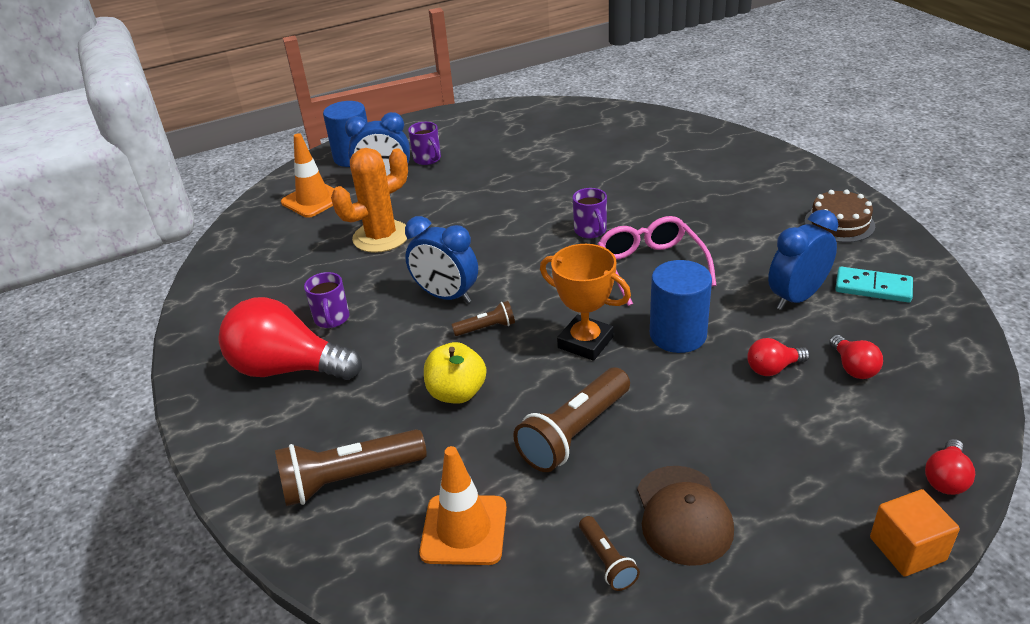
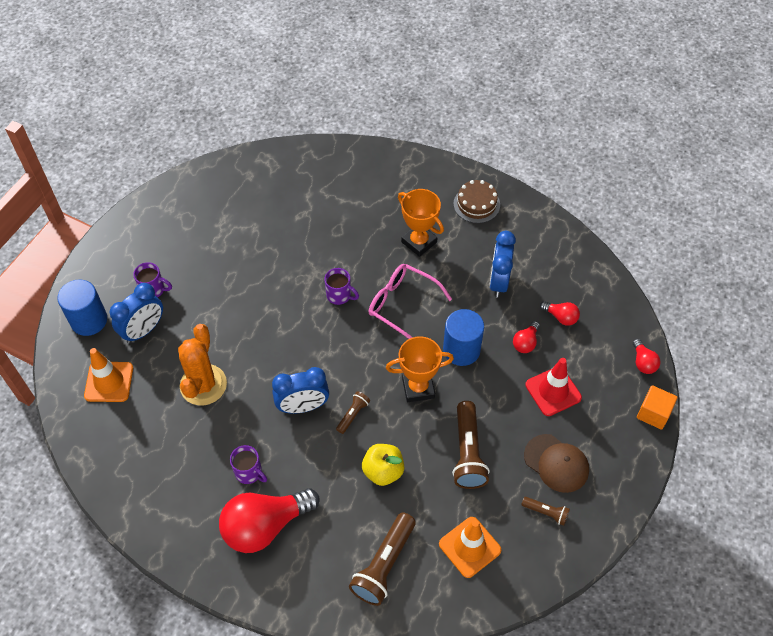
camera: 45 degrees left, 20 degrees up
(730, 226) = (419, 242): none -> orange trophy
(761, 435) = (553, 391): none -> red traffic cone
(873, 288) = (530, 250): turquoise domino -> none

